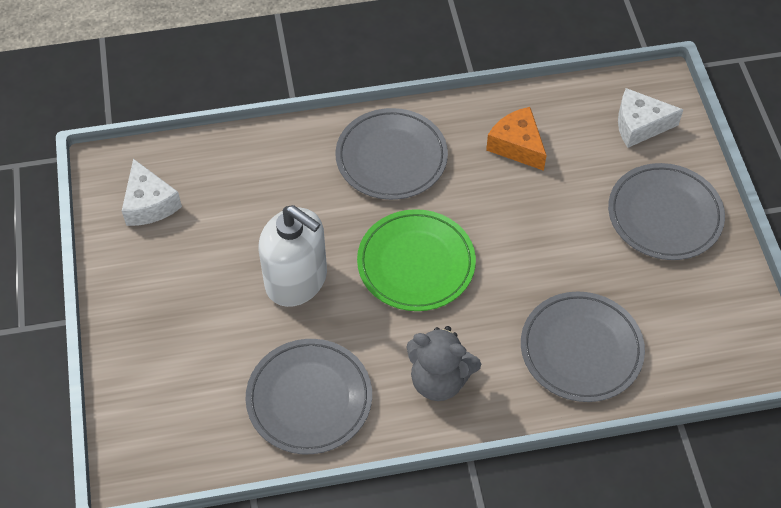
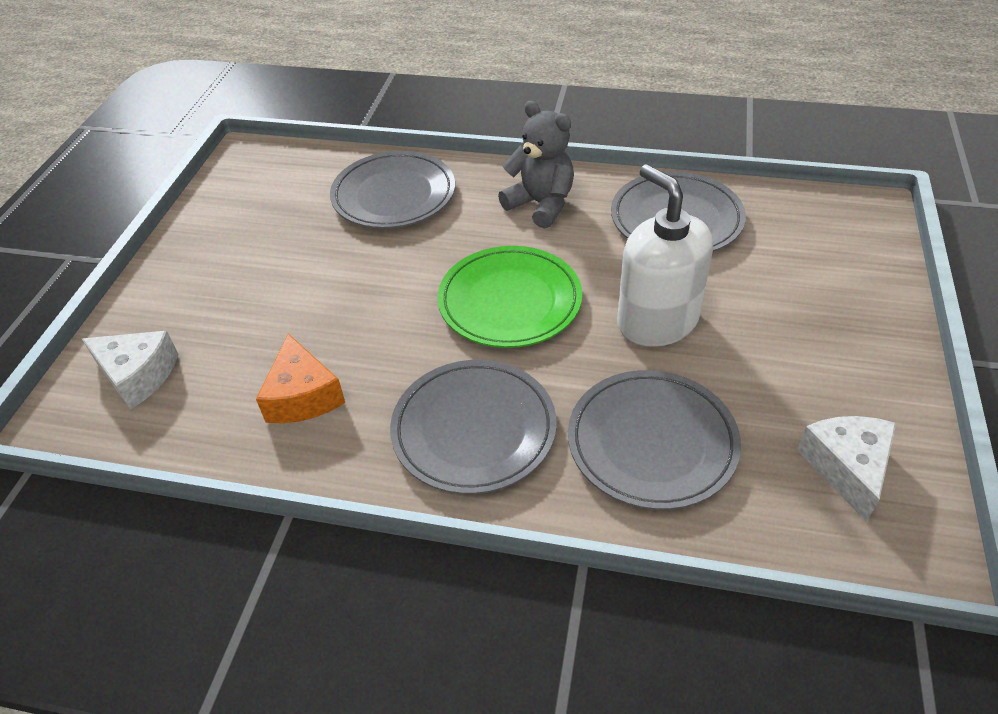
camera: 155 degrees left, 10 degrees down
(664, 215) = (212, 276): grey plate -> grey plate (652, 443)

